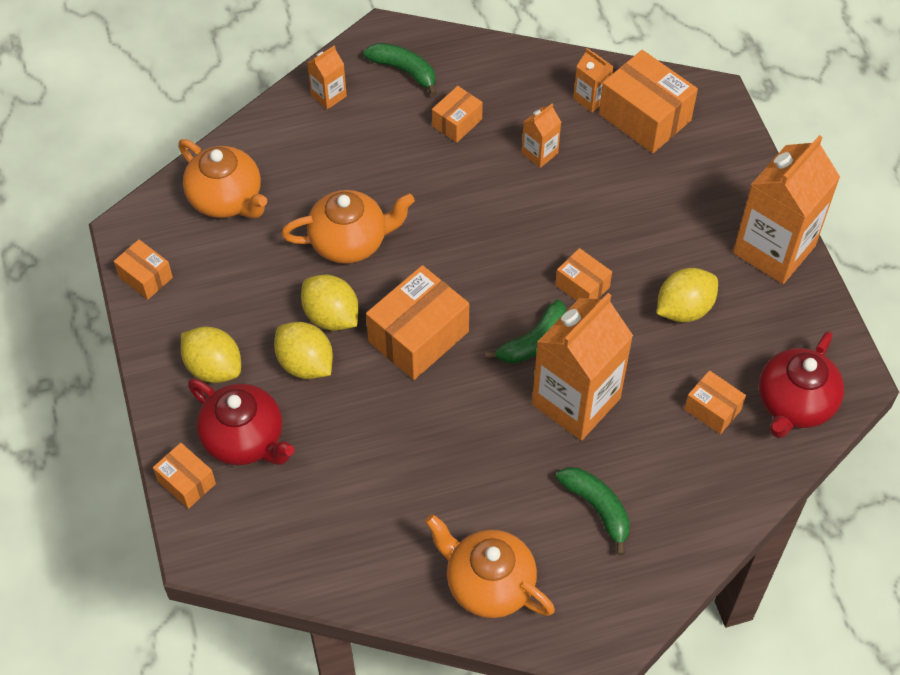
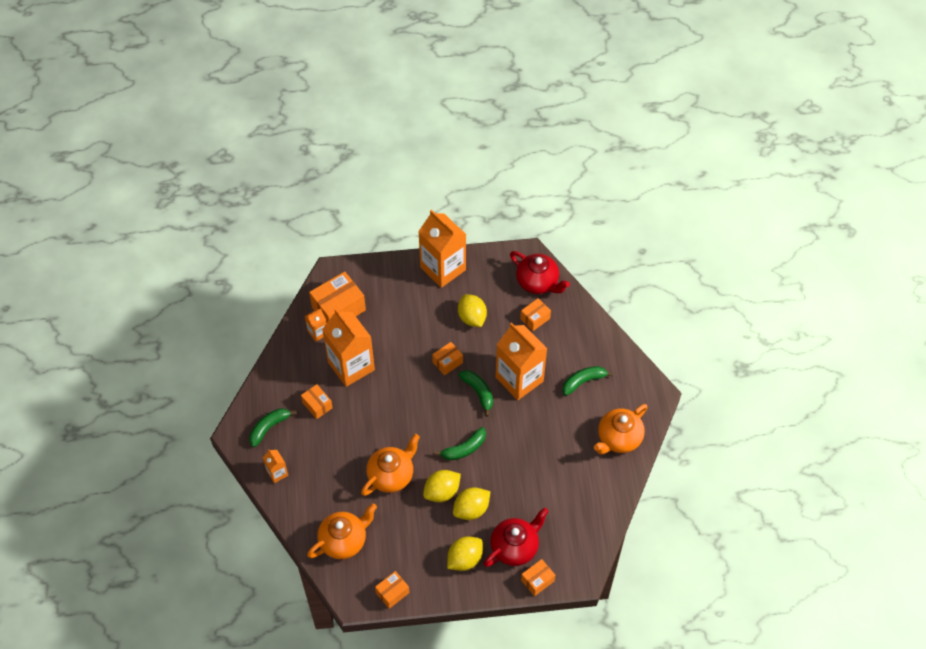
camera: 80 degrees left, 0 degrees up
(350, 241) = (391, 475): orange teapot -> orange teapot turned 45 degrees clockwise
(418, 336) = (464, 449): orange box -> green banana
(539, 153) = (351, 366): orange carton -> orange carton, size x2.21

